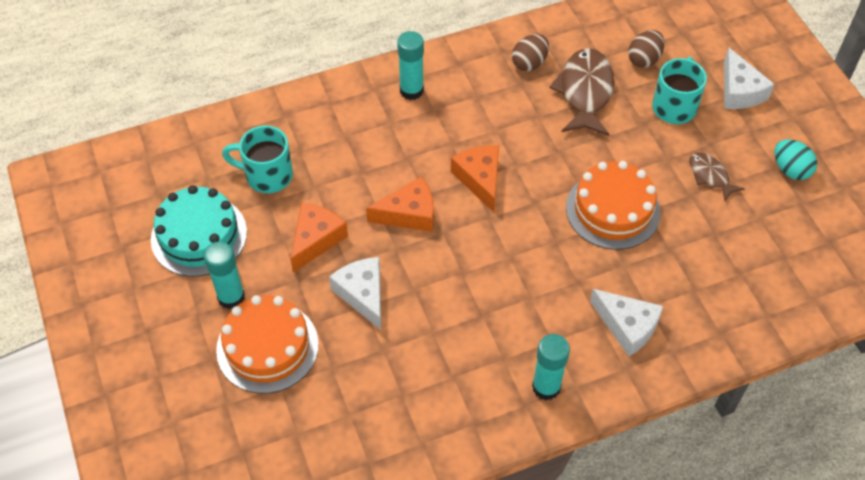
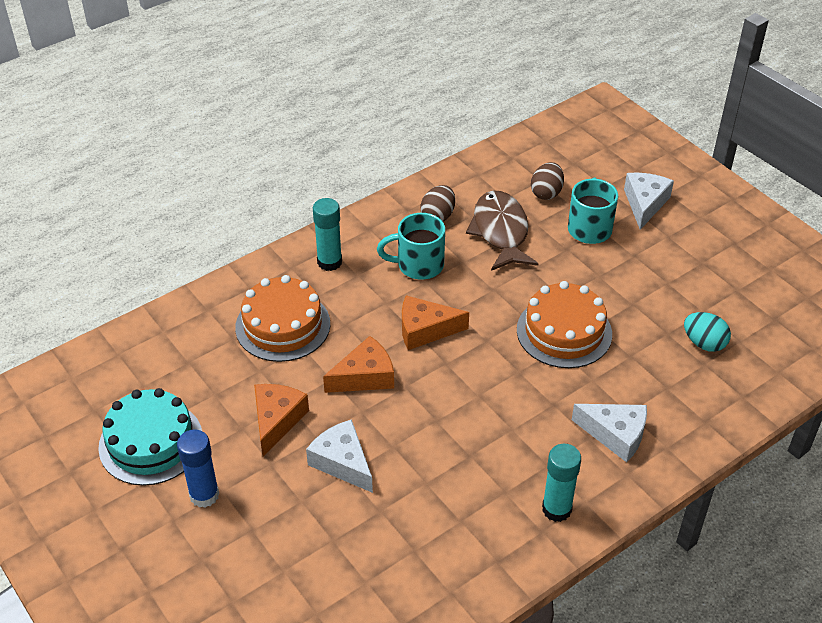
camera: 15 degrees left, 10 degrees down
(231, 297) = (204, 495): turquoise glue stick -> blue glue stick
(267, 175) = (206, 370): turquoise mug -> turquoise mug (418, 265)
(267, 347) = (258, 535): orange cake -> orange cake (283, 325)
(480, 179) = (425, 330): orange cheese -> orange cheese turned 60 degrees counterclockwise
(710, 176) = (645, 283): brown fish -> none
(739, 91) = (645, 204): white cheese -> white cheese turned 135 degrees counterclockwise
(790, 170) = (716, 263): turquoise egg -> turquoise egg (704, 343)

